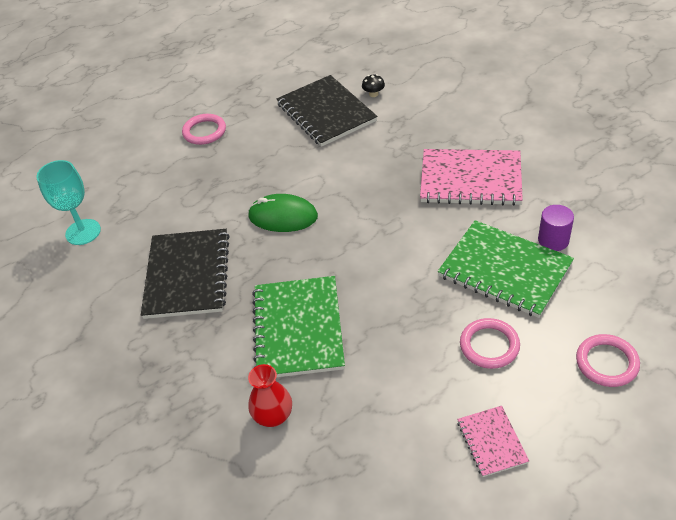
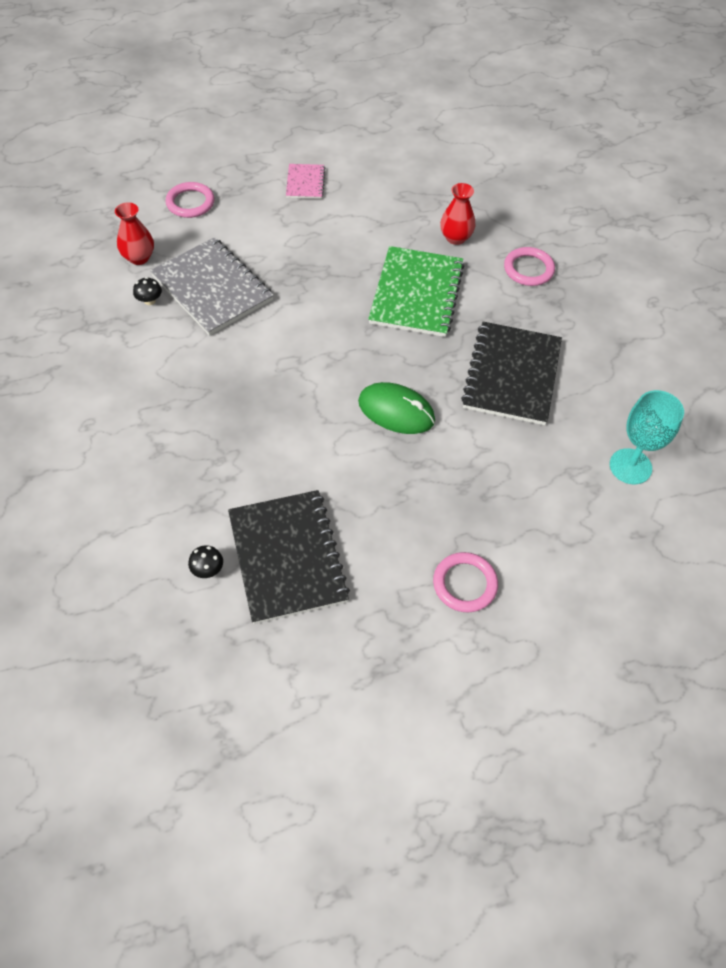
camera: 170 degrees left, 10 degrees up
(470, 179) = (176, 389): pink notebook -> none
(489, 345) = (267, 237): pink ring -> pink ring (528, 269)
(504, 270) = (212, 288): green notebook -> grey notebook
(553, 240) = (150, 301): purple cylinder -> black mushroom
(602, 278) = (139, 258): none -> red vase

